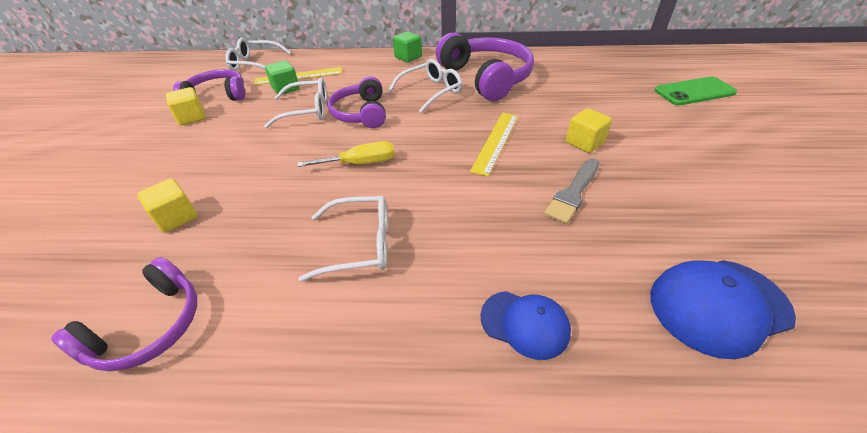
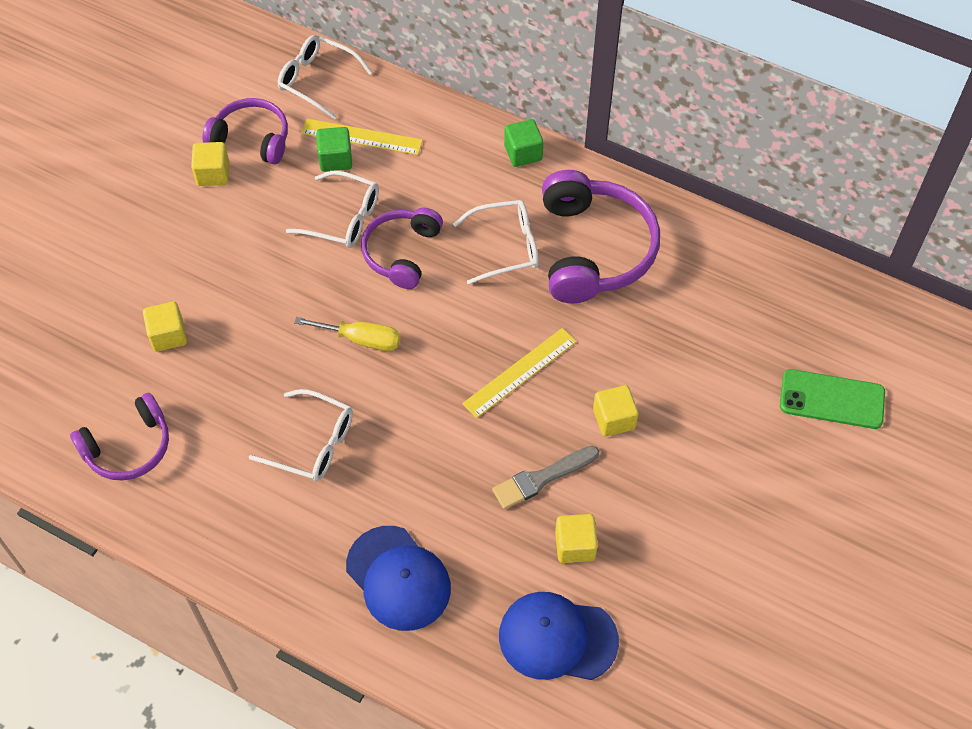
camera: 25 degrees right, 15 degrees up
(525, 324) = (398, 578): blue cap -> blue cap, size x1.56
(646, 226) = (575, 546): none -> yellow cube

